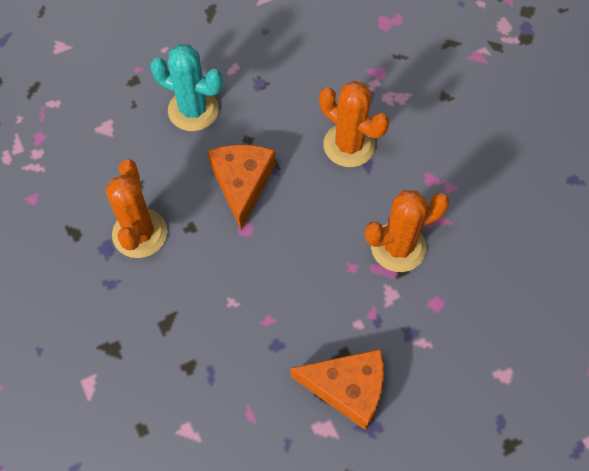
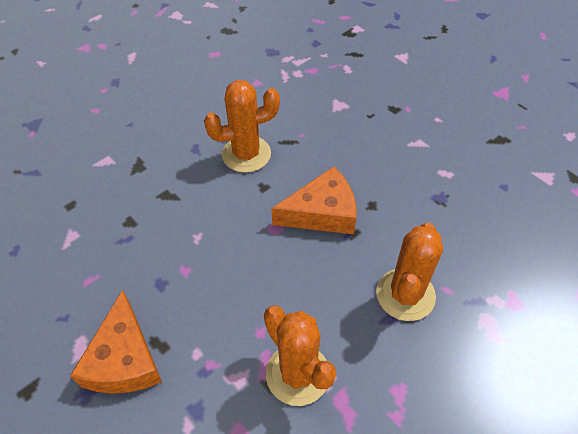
camera: 75 degrees right, 10 degrees down
(193, 110) = (384, 156): turquoise cactus -> none

